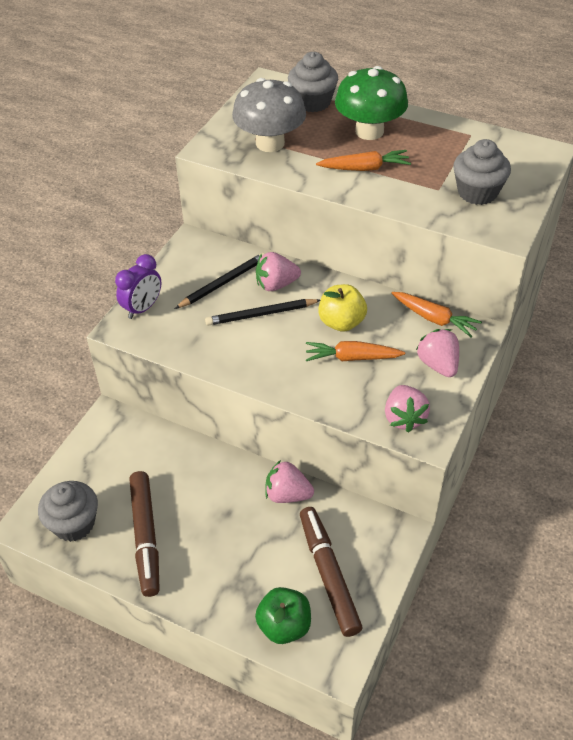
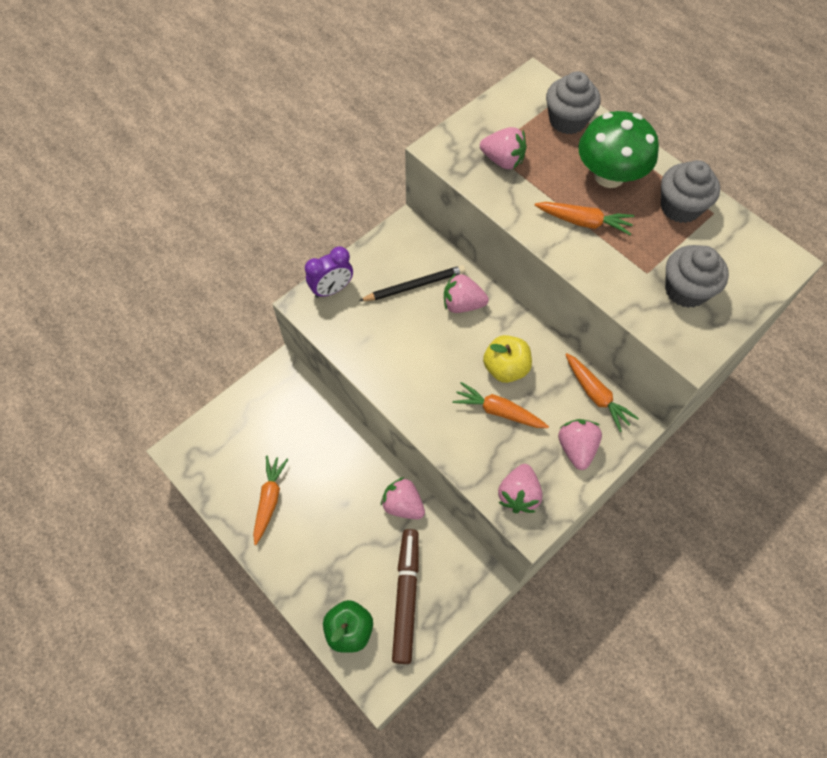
camera: 20 degrees right, 15 degrees up
(74, 524) = (216, 465): grey cupcake -> grey cupcake (680, 207)
(146, 537) = (269, 500): brown marker -> orange carrot
(261, 314) = (435, 333): black pencil -> none
(270, 143) = (503, 160): grey mushroom -> pink strawberry

